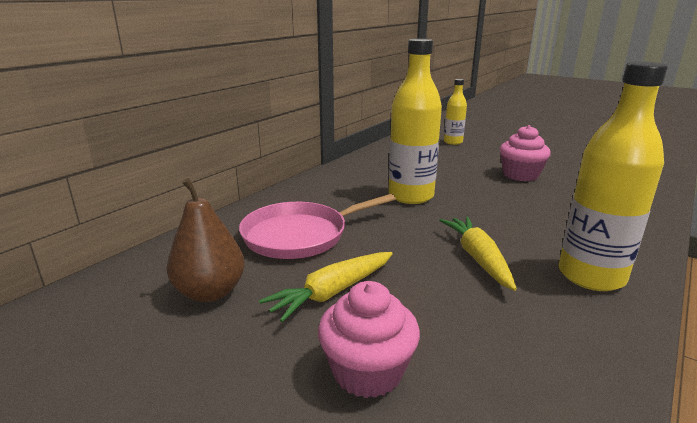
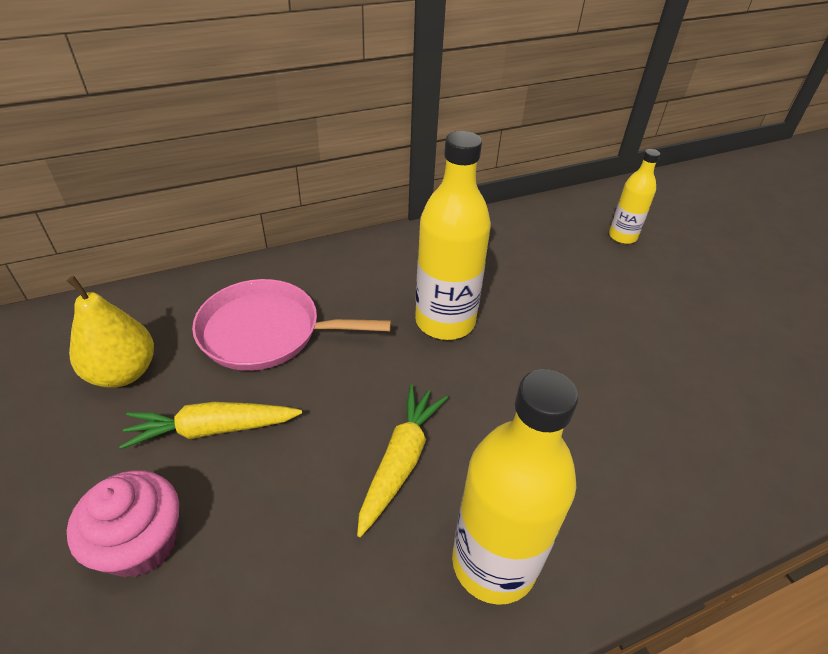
camera: 30 degrees right, 20 degrees up
(210, 292) = (123, 372): brown pear -> yellow pear
(520, 175) = (636, 344): pink cupcake -> none

